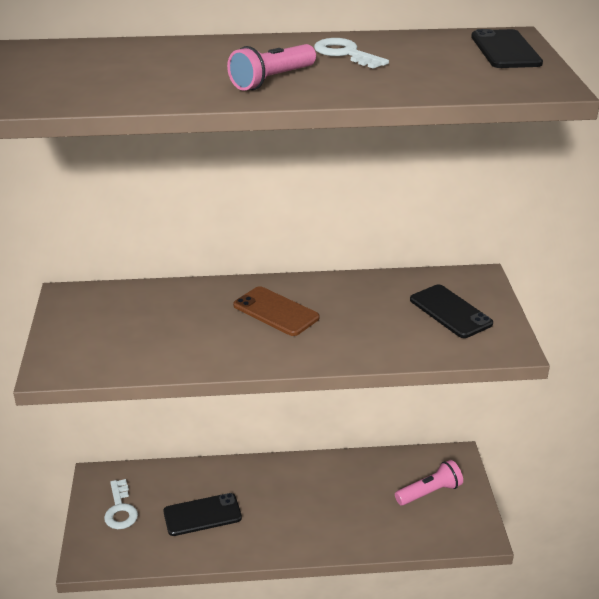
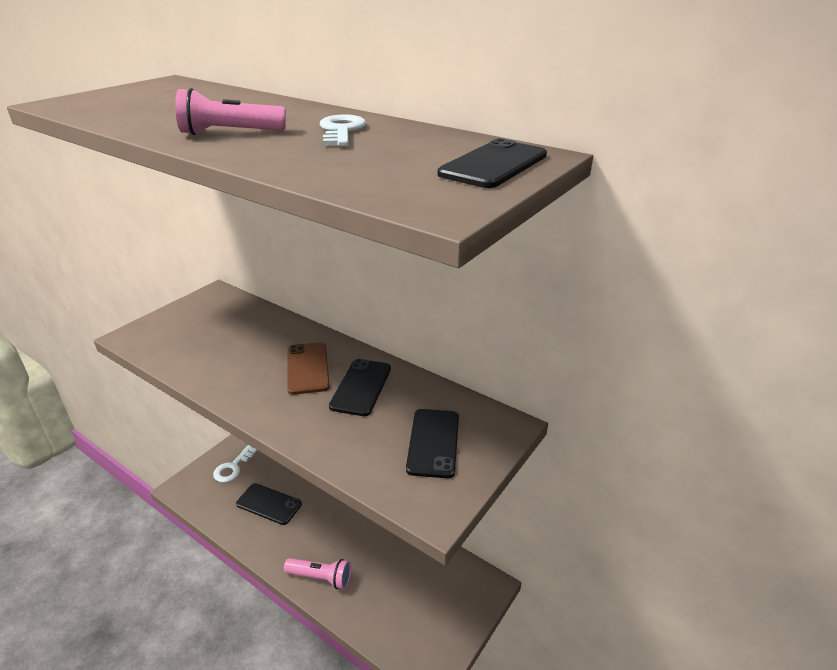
camera: 40 degrees right, 0 degrees up
(342, 303) = (361, 387): none -> black phone
(429, 492) = (432, 600): pink flashlight -> pink flashlight (321, 577)

